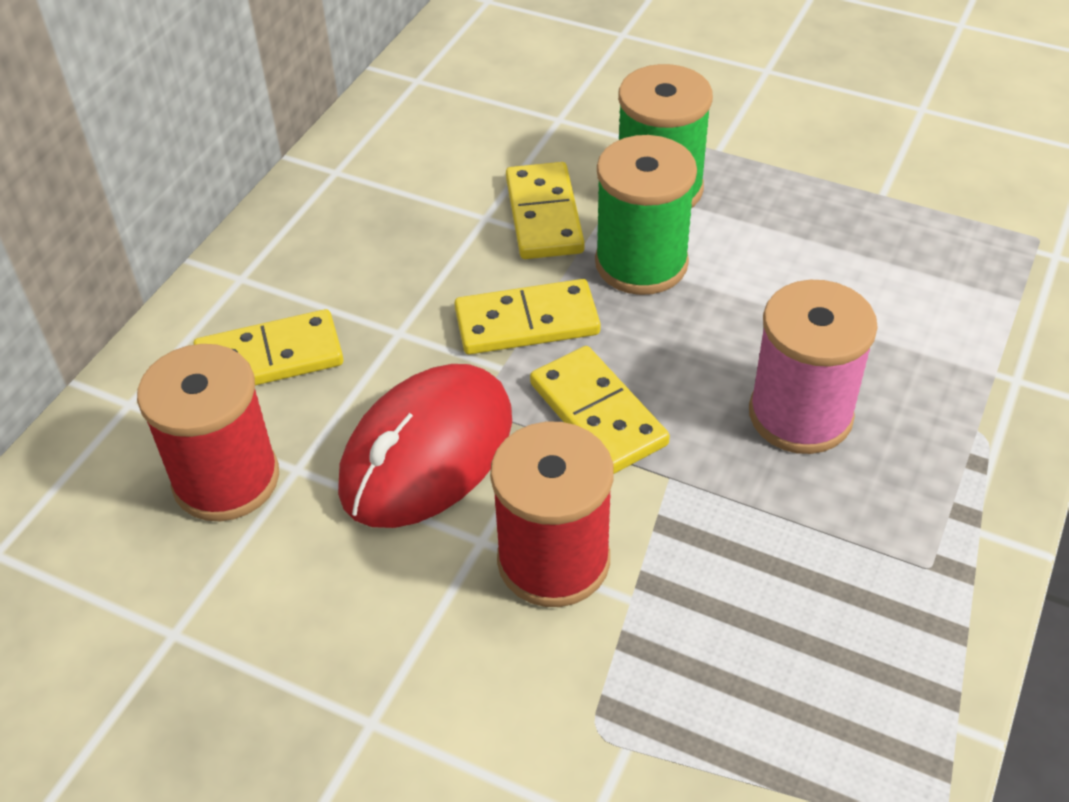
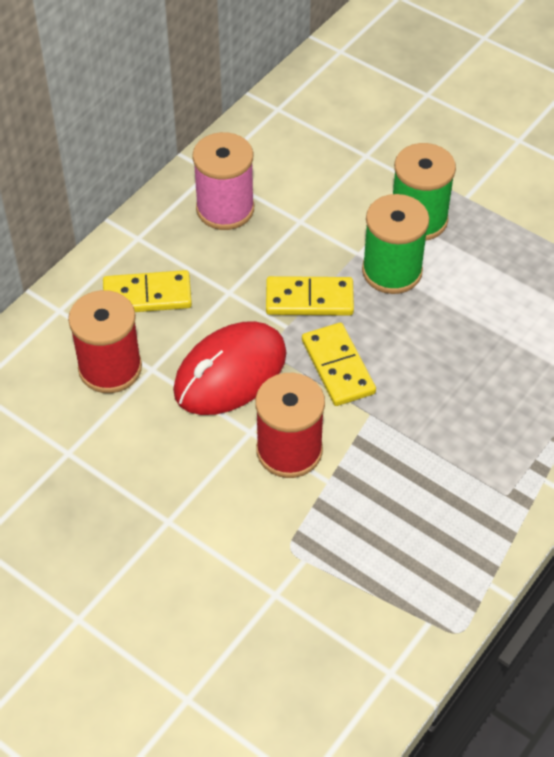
camera: 10 degrees right, 5 degrees up
(543, 215) = (338, 226): yellow domino -> none
(800, 415) = (461, 389): pink spool -> pink spool (225, 209)

